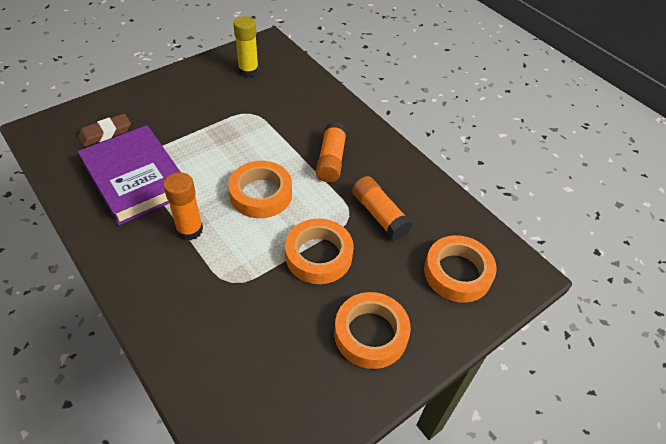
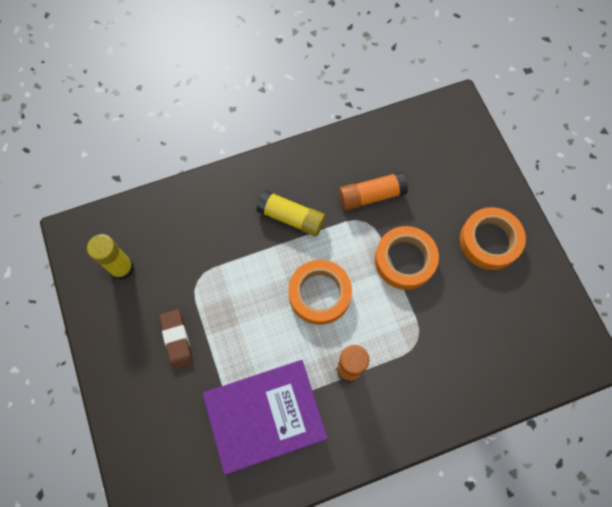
camera: 70 degrees left, 20 degrees up
(105, 133) = (182, 445): brown eraser -> brown eraser (177, 340)
(331, 160) = (291, 217): orange glue stick -> yellow glue stick
(457, 273) = (446, 156): orange tape -> none

